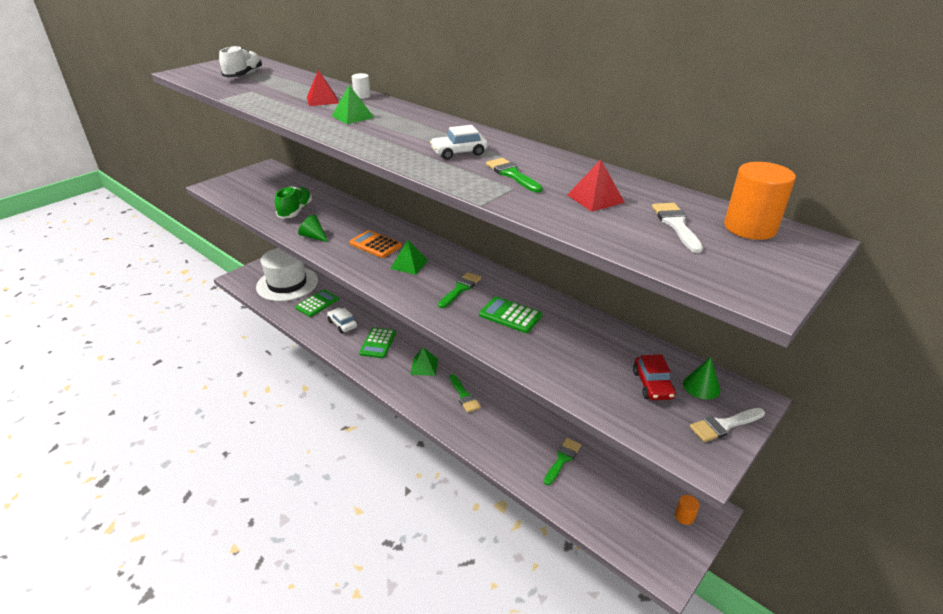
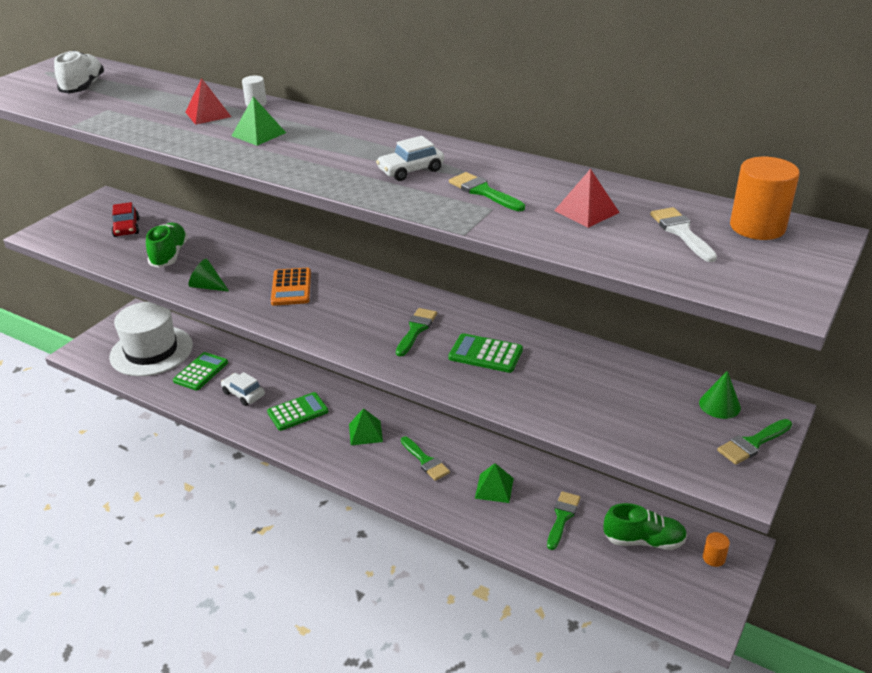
camera: 10 degrees left, 0 degrees up
(375, 245) = (291, 287): orange calculator -> orange calculator turned 120 degrees counterclockwise
(378, 343) = (297, 412): green calculator -> green calculator turned 120 degrees counterclockwise
(409, 264) = (343, 307): green pyramid -> green pyramid (494, 488)
(626, 491) = (643, 540): none -> green shoe
(652, 385) = (667, 411): red car -> red car (126, 228)
(724, 425) = (753, 443): white brush -> green brush

